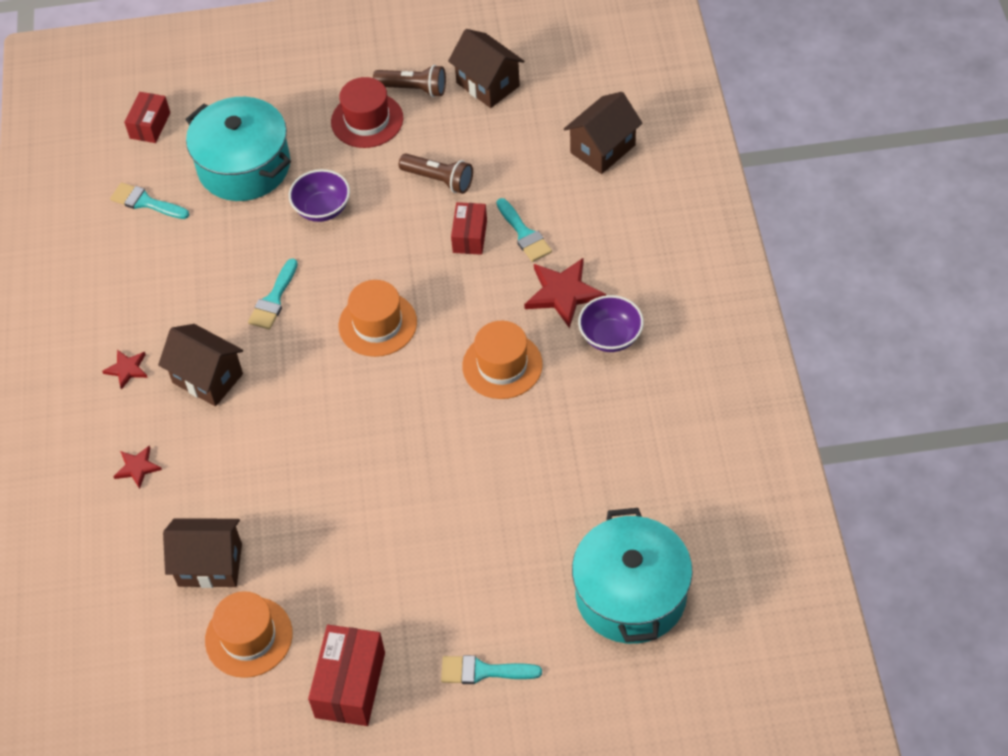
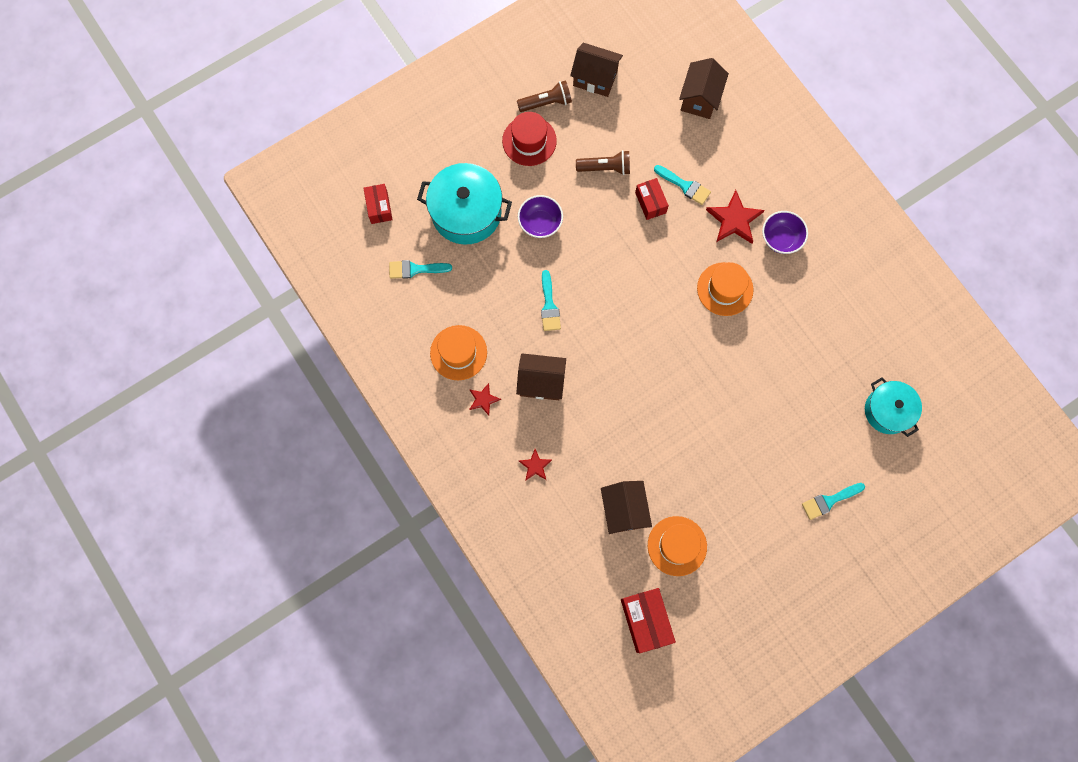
camera: 30 degrees left, 20 degrees up
(210, 565) = (623, 510): brown house -> brown house turned 75 degrees counterclockwise
(350, 685) = (756, 547): red box -> red box (645, 620)
(377, 324) = (628, 294): orange hat -> orange hat (458, 352)
(631, 595) = (887, 411): turquoise pot -> turquoise pot, size x0.66

